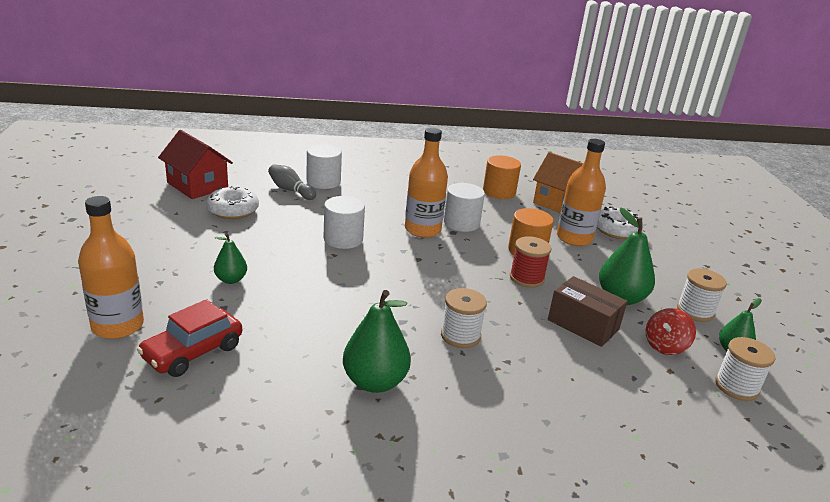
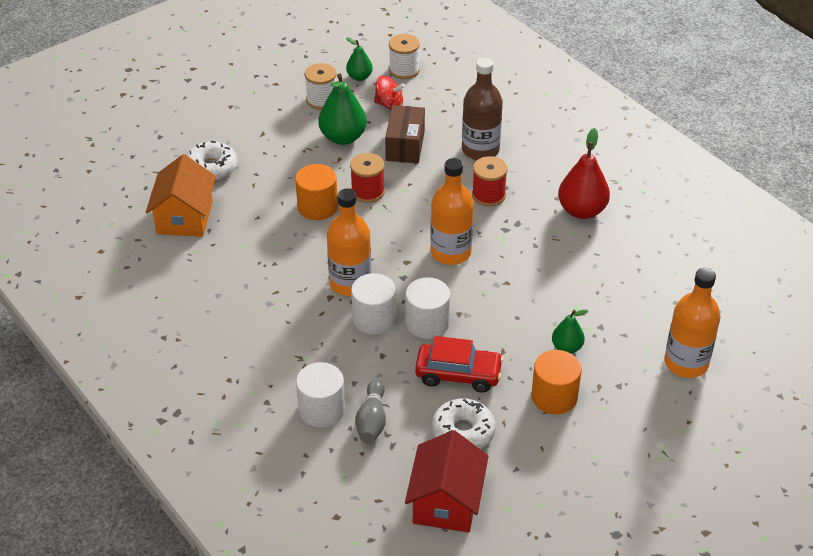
camera: 120 degrees left, 15 degrees up
(193, 352) = (659, 305): red car -> red car (458, 374)
(375, 382) = (582, 210): green pear -> red pear
(460, 336) = (488, 195): white spool -> red spool
(461, 223) = (307, 265): white cylinder -> white cylinder (374, 319)
(499, 192) = (200, 269): orange cylinder -> orange cylinder (554, 397)
(539, 367) = (480, 150): none -> brown bottle
(574, 238) = (259, 188): orange bottle -> orange bottle (450, 252)

